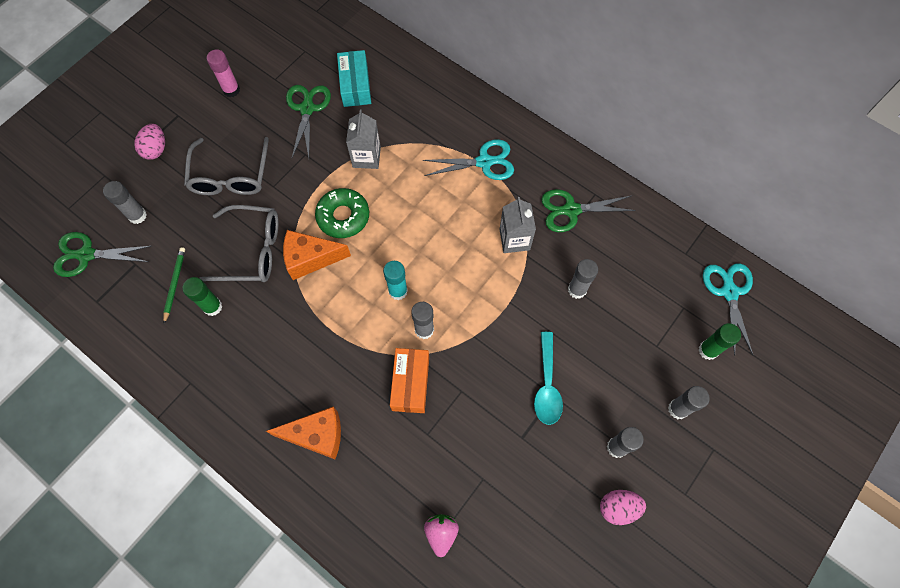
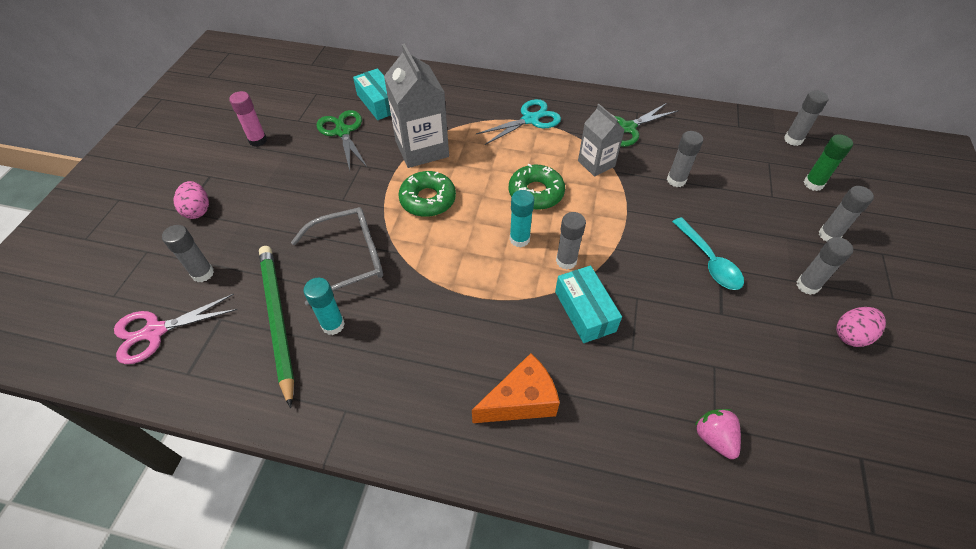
camera: 25 degrees left, 15 degrees down
(86, 255) = (155, 331): green scissors -> pink scissors
(175, 284) = (278, 320): green pencil -> green pencil, size x1.97
(212, 307) = (333, 325): green glue stick -> turquoise glue stick
(230, 176) = (292, 206): grey glasses -> none
(310, 259) = (416, 244): orange cheese -> none
(366, 157) = (422, 149): grey carton -> grey carton, size x1.65
(410, 383) = (585, 311): orange box -> turquoise box
(440, 249) = (536, 193): none -> green donut
(729, 292) = (793, 140): turquoise scissors -> grey glue stick

